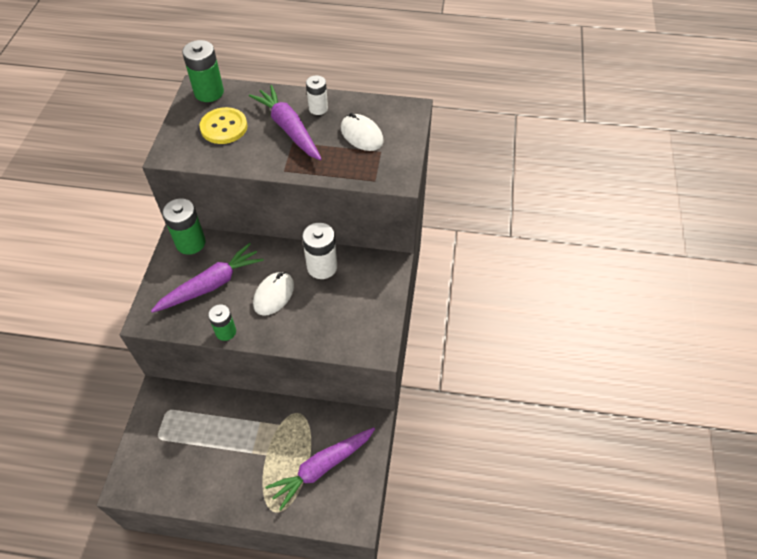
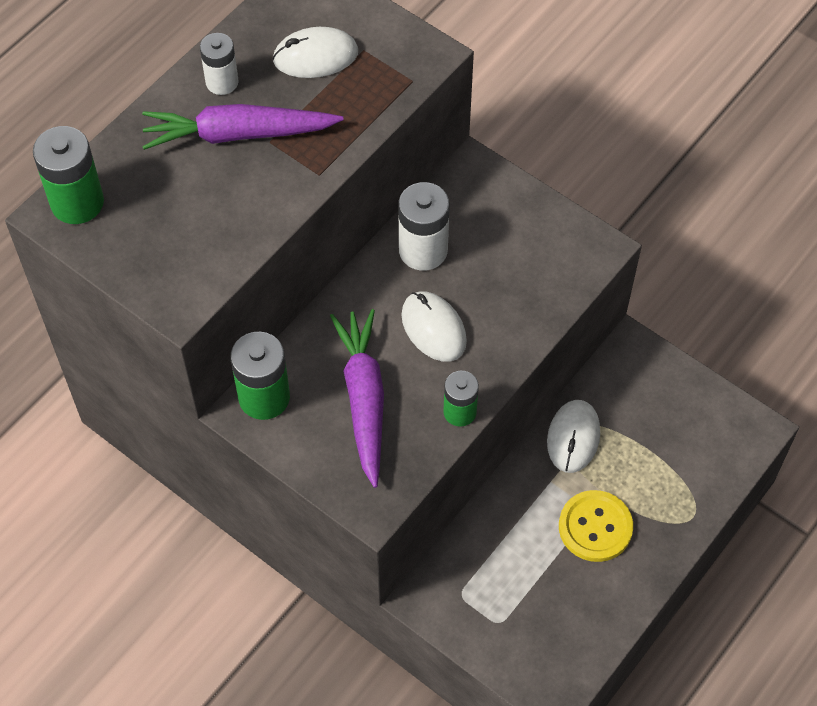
camera: 60 degrees left, 5 degrees up
(224, 127) = (173, 212): yellow button -> yellow button (595, 527)
(294, 420) = (573, 438): none -> white mouse
(322, 467) = (662, 435): purple carrot -> none

